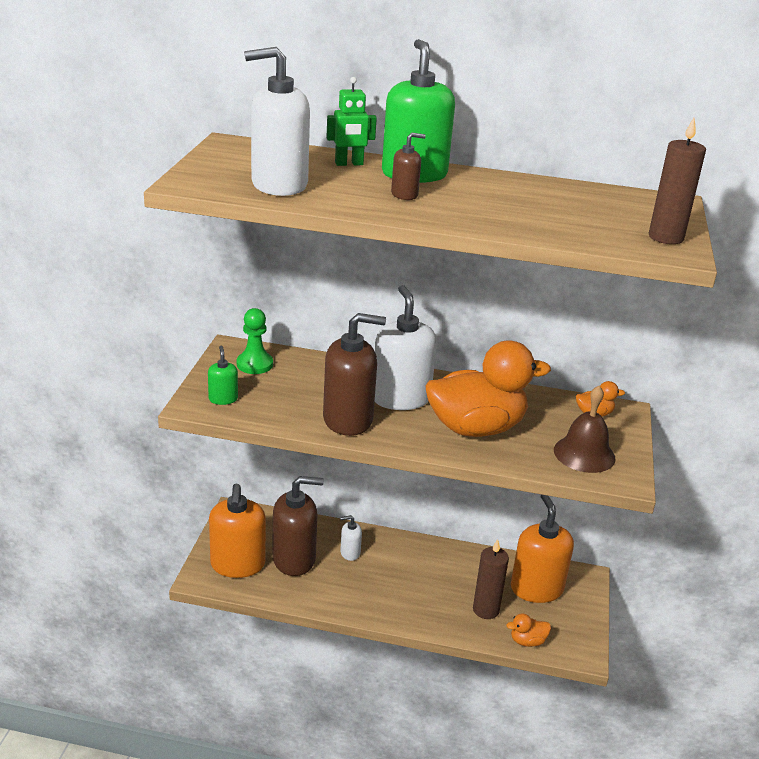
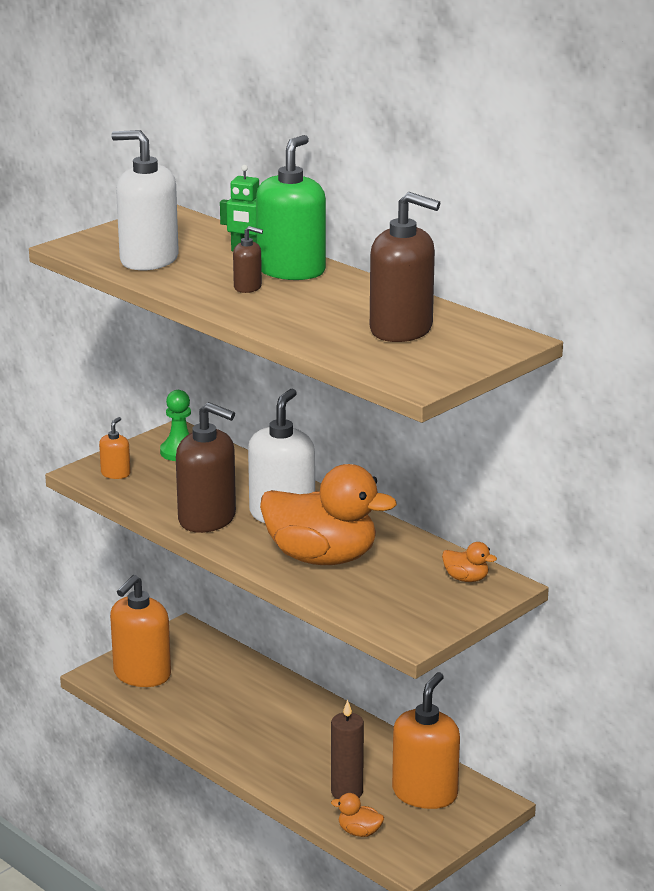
camera: 35 degrees right, 5 degrees down
(223, 399) = (115, 474): green soap dispenser -> orange soap dispenser
(294, 559) = (200, 687): brown soap dispenser -> brown soap dispenser (401, 330)
(350, 553) = (261, 699): white soap dispenser -> none
(584, 454) = (401, 607): brown bell -> none
(666, 237) = (432, 369): brown candle -> none

